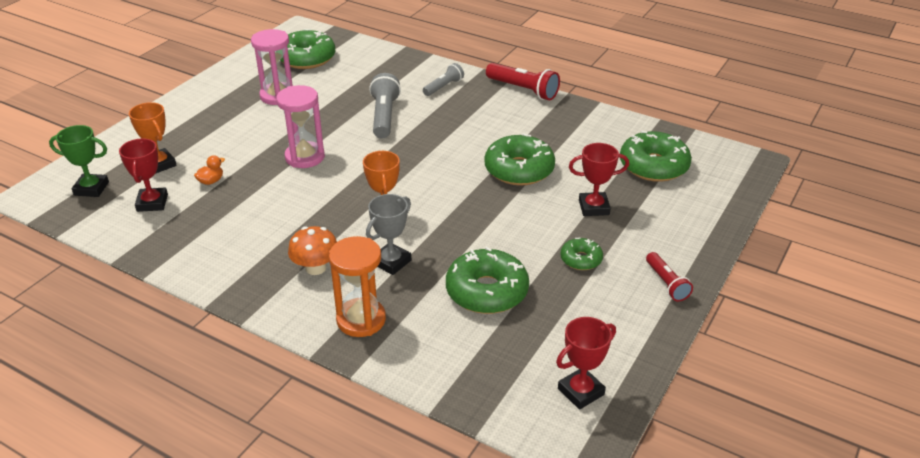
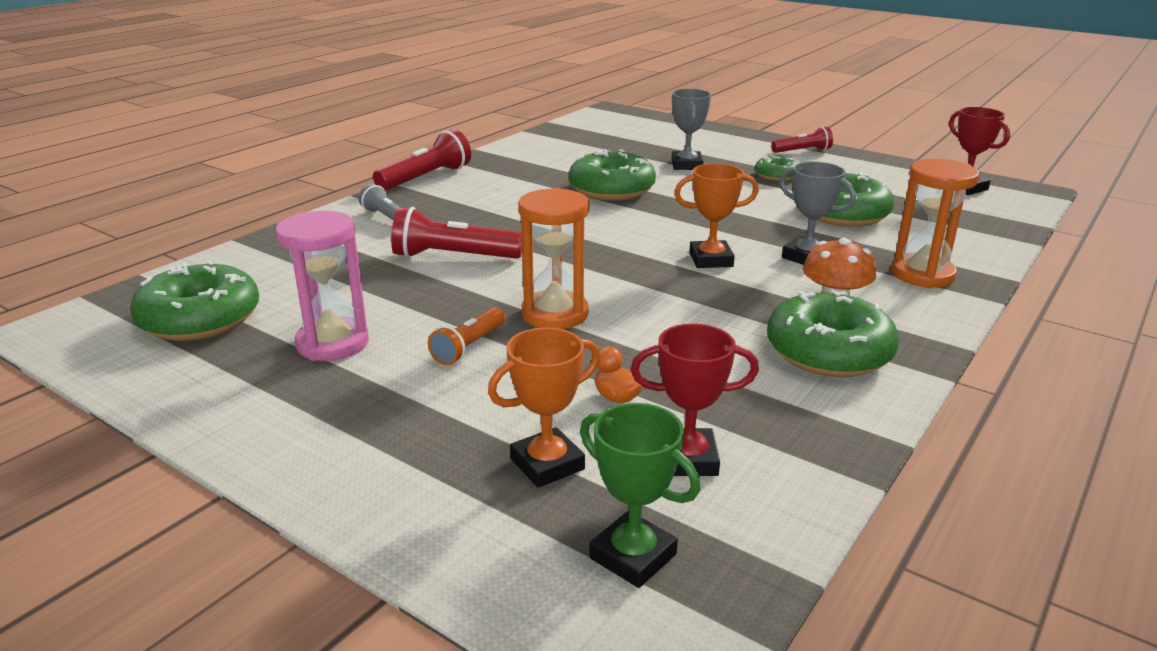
camera: 85 degrees left, 10 degrees down
(91, 188) = (633, 556): green trophy -> green trophy turned 60 degrees counterclockwise
(269, 134) = (469, 347): none -> orange flashlight
(305, 157) = (555, 314): pink hourglass -> orange hourglass
(384, 116) = (453, 257): grey flashlight -> red flashlight
(594, 207) = (686, 165): red trophy -> grey trophy
(653, 166) = (613, 139): green donut -> green donut (828, 352)

